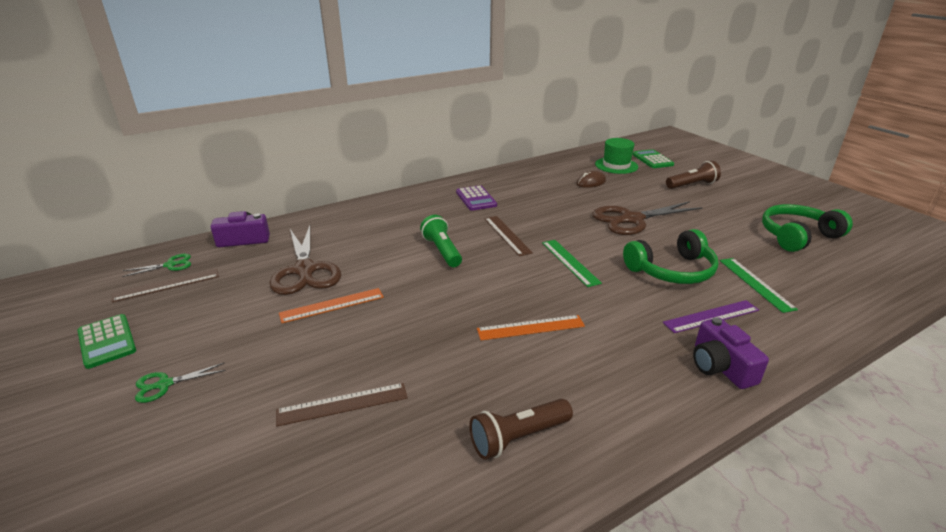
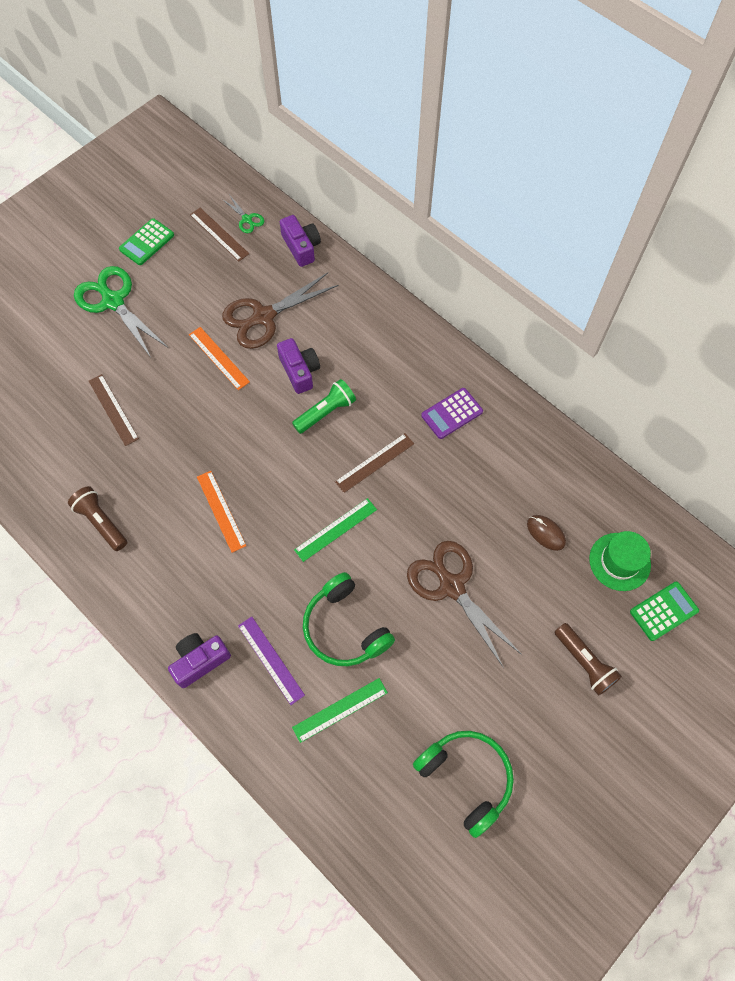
camera: 75 degrees right, 35 degrees up
(164, 385) = (112, 301): green scissors -> green scissors, size x2.14
(387, 258) = (299, 371): none -> purple camera

